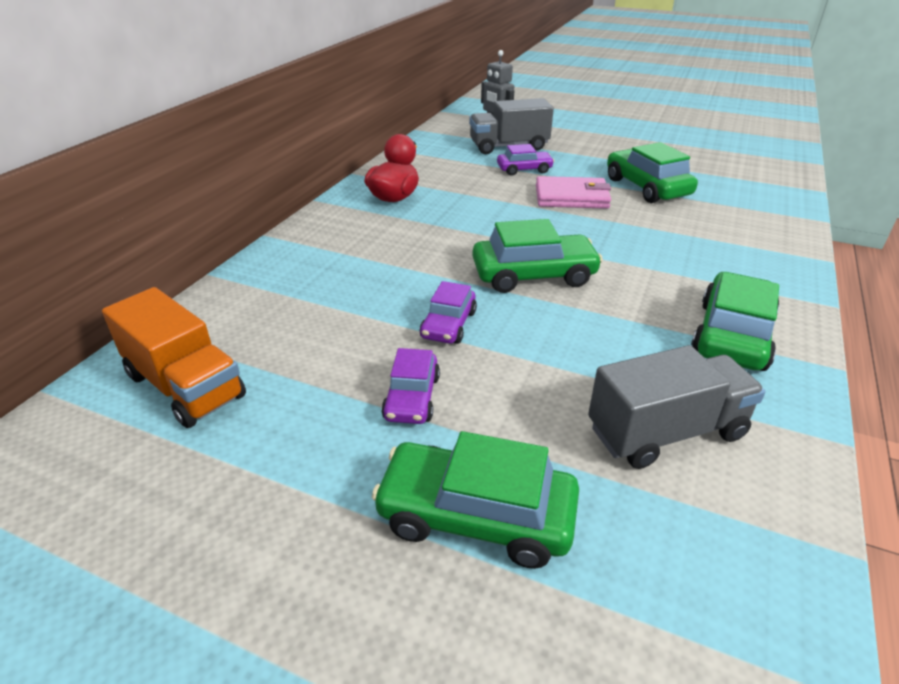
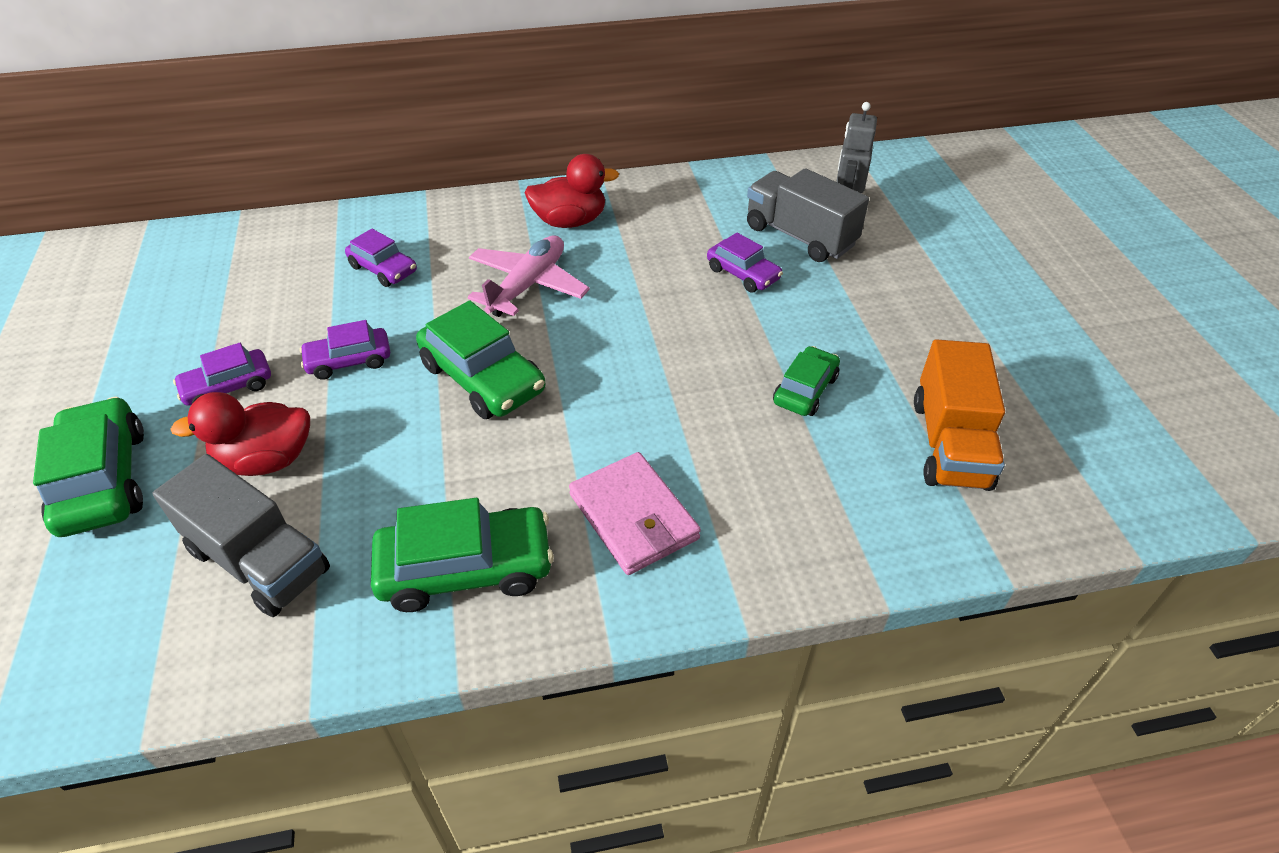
camera: 55 degrees right, 10 degrees up
(185, 386) = (183, 273): orange truck -> orange truck (950, 443)
(345, 279) = (383, 269): none -> purple car
(448, 231) = (527, 285): none -> pink plane
(539, 398) = (266, 460): none -> red duck
(571, 197) = (703, 338): pink wallet -> pink wallet (633, 517)
(646, 187) = (805, 390): green car -> green car, size x0.60

